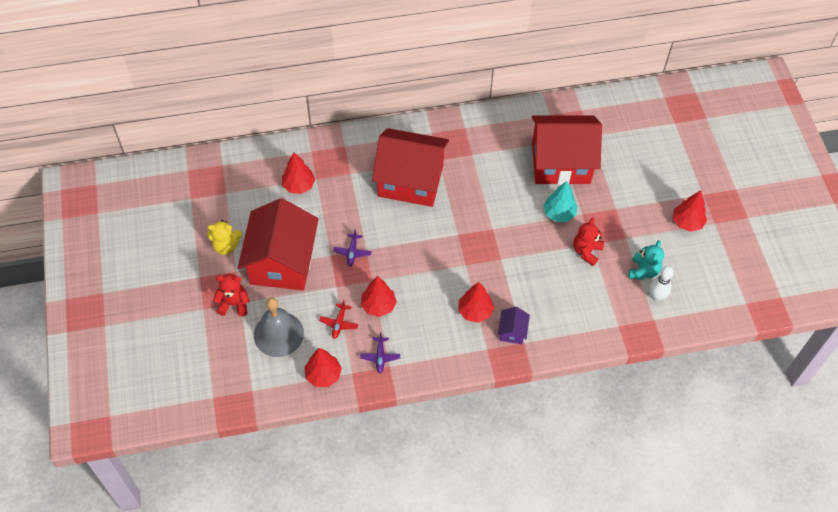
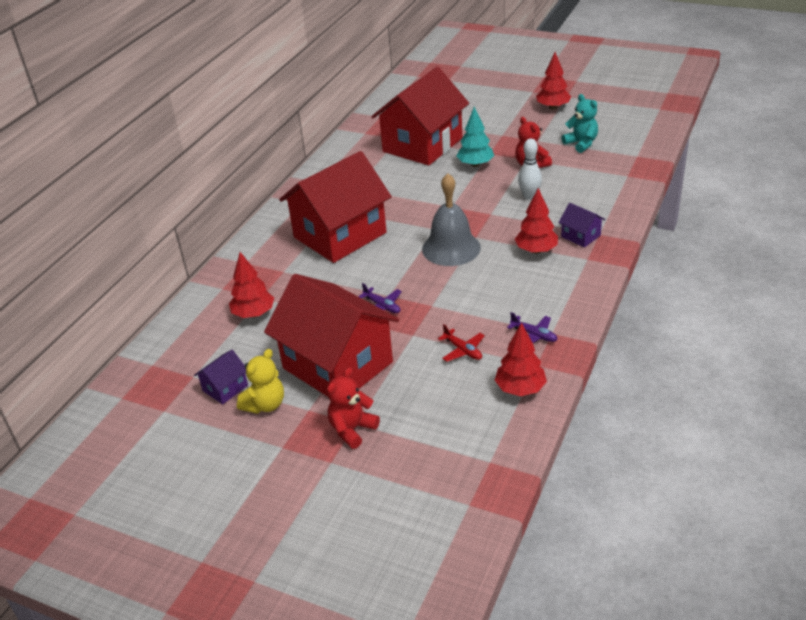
camera: 50 degrees left, 20 degrees down
(226, 216) = (225, 388): none -> purple house
(278, 334) = (431, 406): grey bell -> grey bell (451, 248)
(378, 306) = (468, 312): red tree -> none
(656, 297) = (614, 146): white bowling pin -> white bowling pin (529, 196)

